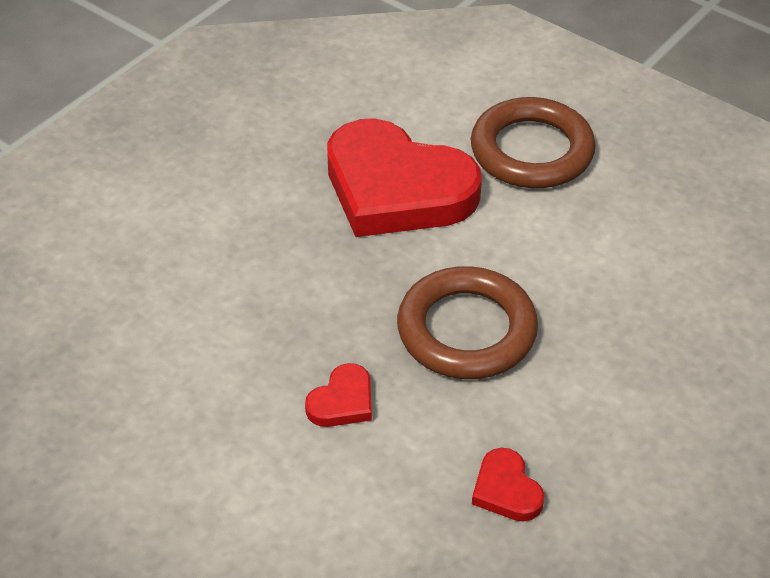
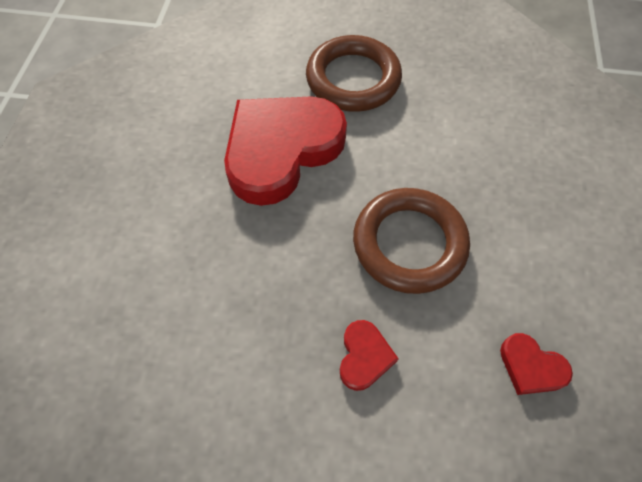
camera: 30 degrees left, 15 degrees up
(396, 188) = (281, 150): red heart -> red heart turned 135 degrees clockwise

